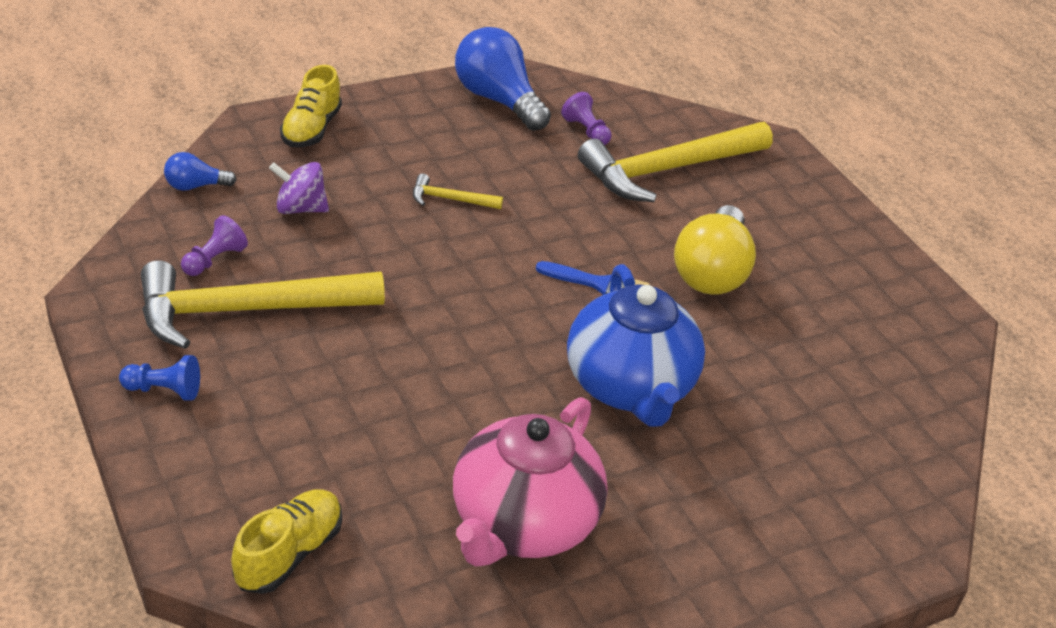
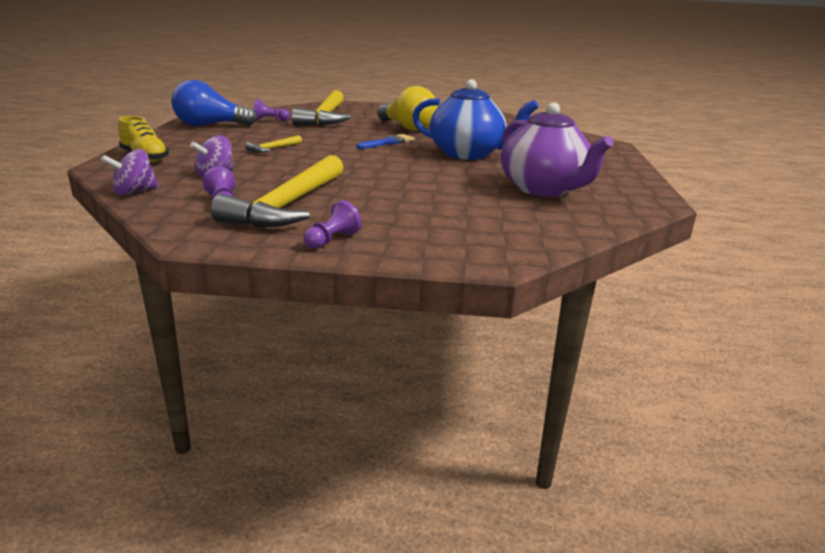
camera: 55 degrees left, 15 degrees down
(164, 390) = (332, 240): blue pawn -> purple pawn
(195, 186) = (134, 192): blue light bulb -> purple spinning top
(289, 554) = (523, 238): yellow shoe -> none
(522, 524) = (544, 189): pink teapot -> purple teapot

